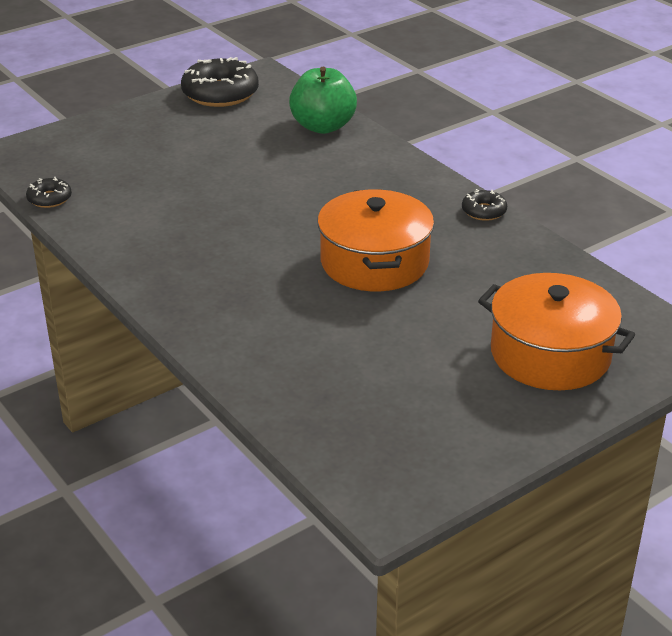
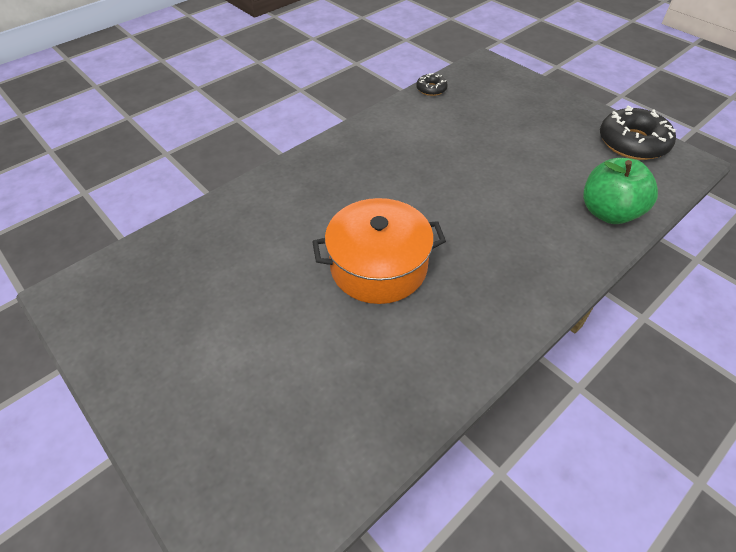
camera: 85 degrees right, 15 degrees up
(484, 211) = (490, 350): black donut -> none
(550, 354) = (236, 410): orange pot -> none

